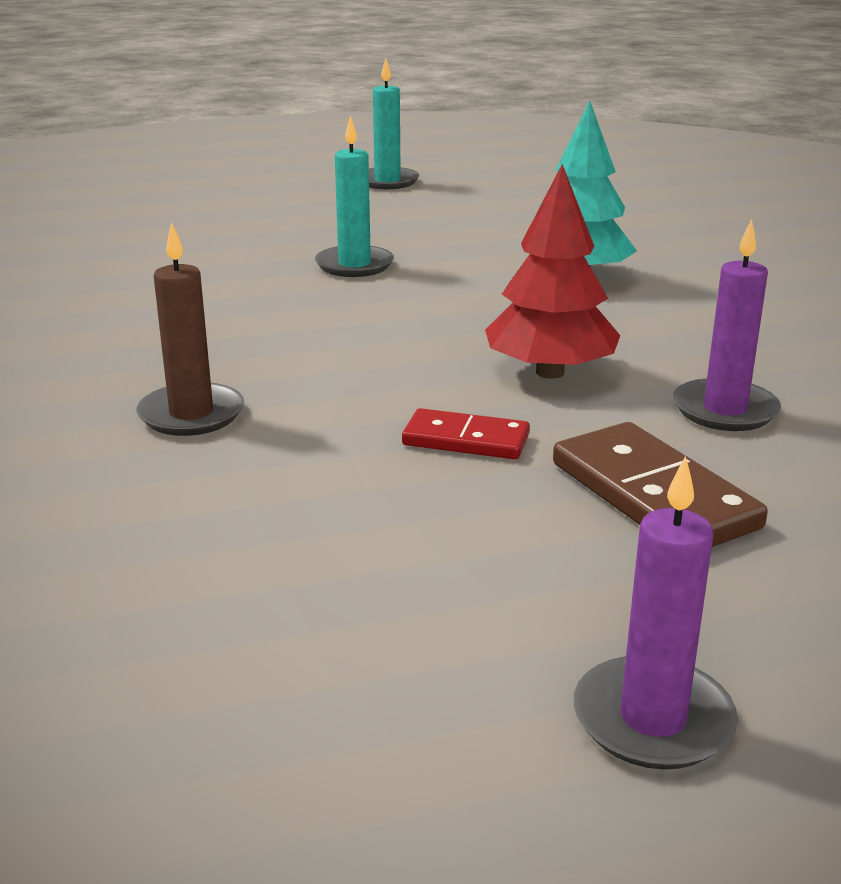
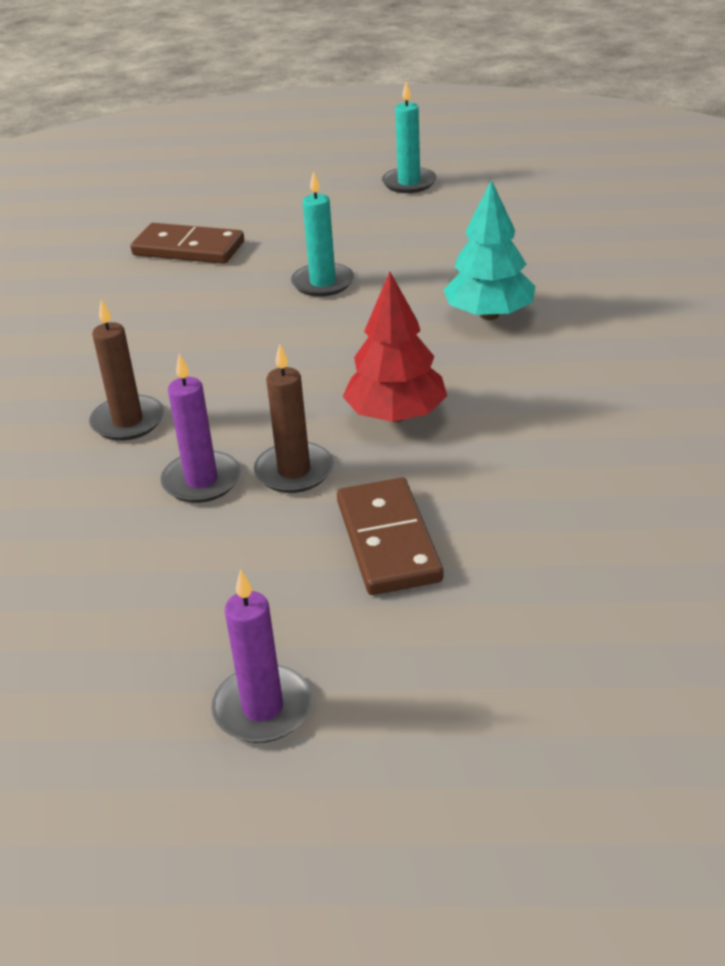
camera: 20 degrees right, 10 degrees up
(157, 248) = (188, 248): none -> brown domino
(466, 440) = (294, 471): red domino -> brown candle
(725, 410) = (499, 471): purple candle -> purple candle (201, 481)

